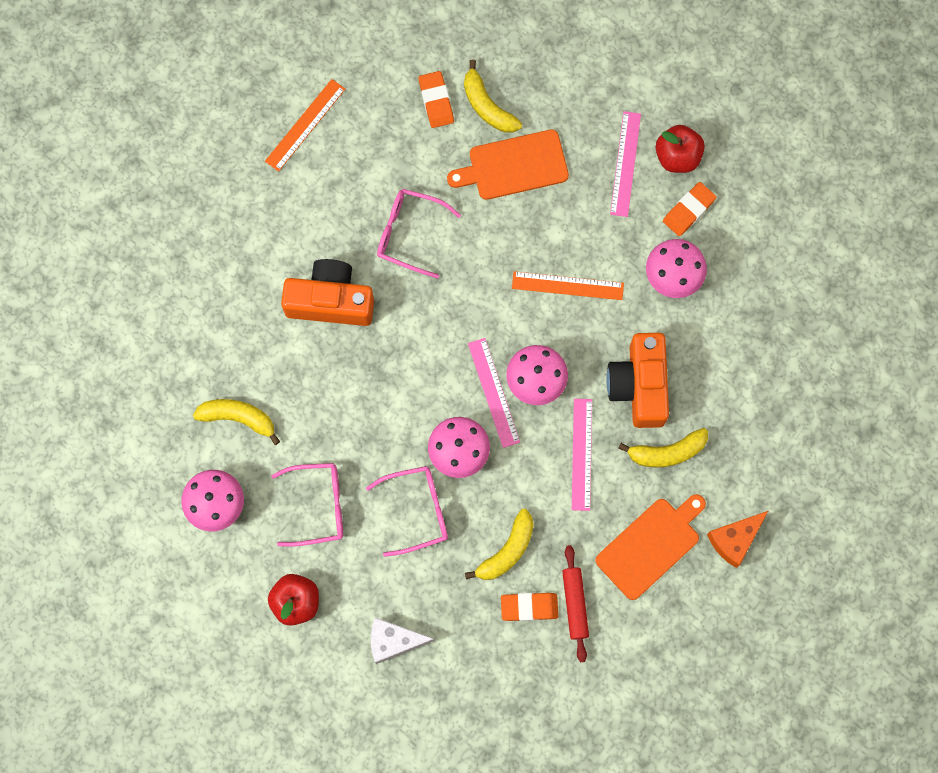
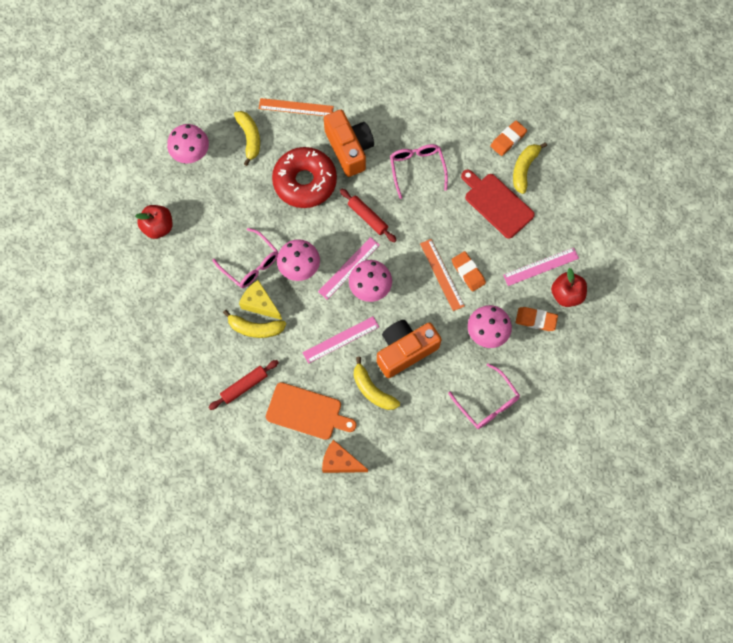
camera: 60 degrees right, 5 degrees down
(305, 125) = (446, 79): orange ruler -> orange ruler (296, 107)
(318, 505) = (222, 208): pink glasses -> pink glasses (487, 403)
(343, 382) = (305, 182): none -> red donut
(394, 641) = (164, 294): white cheese -> none
(439, 331) = (367, 217): none -> red rolling pin
(478, 528) = (260, 304): none -> yellow cheese
(513, 166) = (497, 203): orange cutting board -> red cutting board
(529, 607) = (227, 360): orange eraser -> orange eraser (468, 272)

